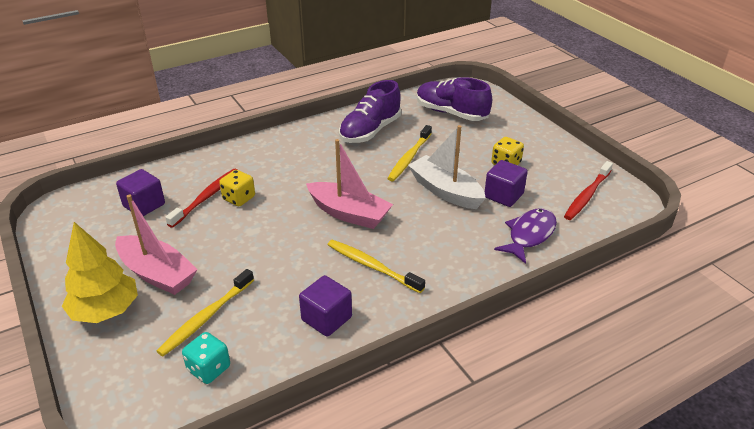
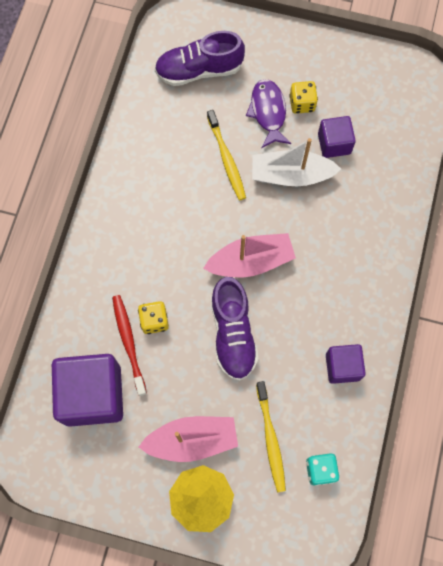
camera: 45 degrees left, 35 degrees up
(144, 205) = (93, 395): purple cube -> purple cube, size x1.82
(370, 131) = (161, 151): purple shoe -> purple shoe (233, 334)
(372, 266) = (321, 297): yellow toothbrush -> none
(529, 235) = (387, 172): purple fish -> purple fish (268, 112)
(587, 196) = (387, 94): red toothbrush -> none

